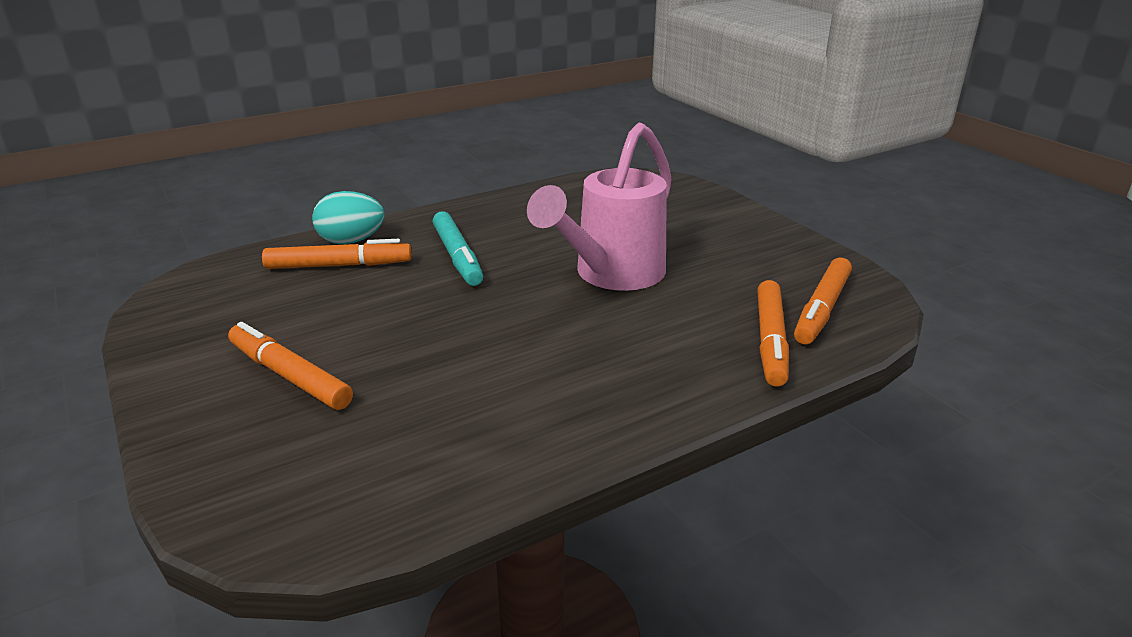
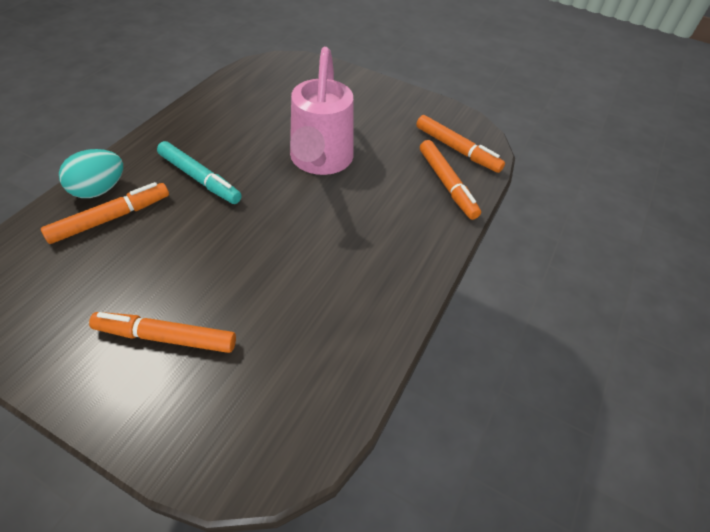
camera: 35 degrees left, 20 degrees up
(822, 309) = (457, 149): orange marker -> orange marker turned 45 degrees counterclockwise

